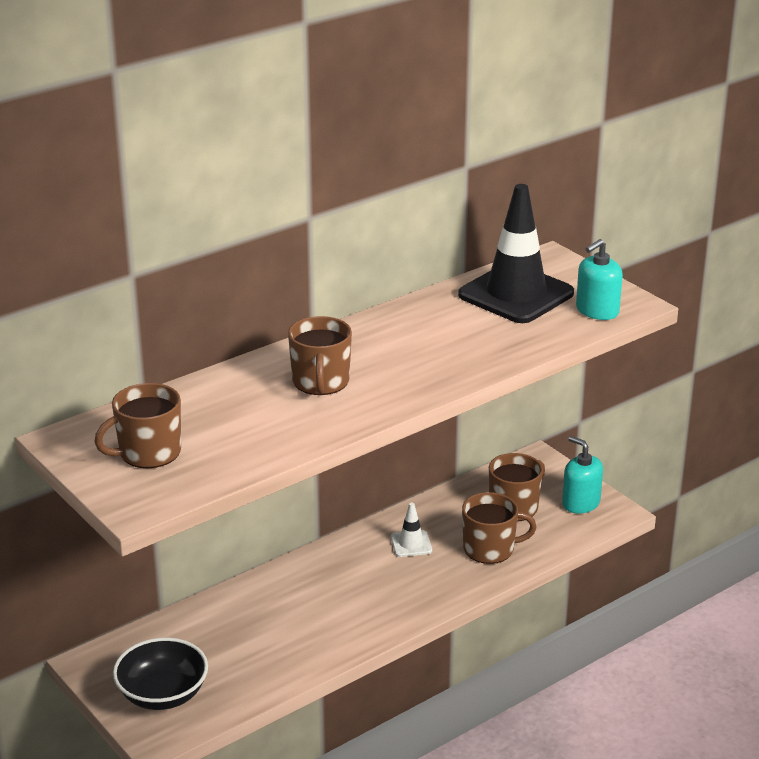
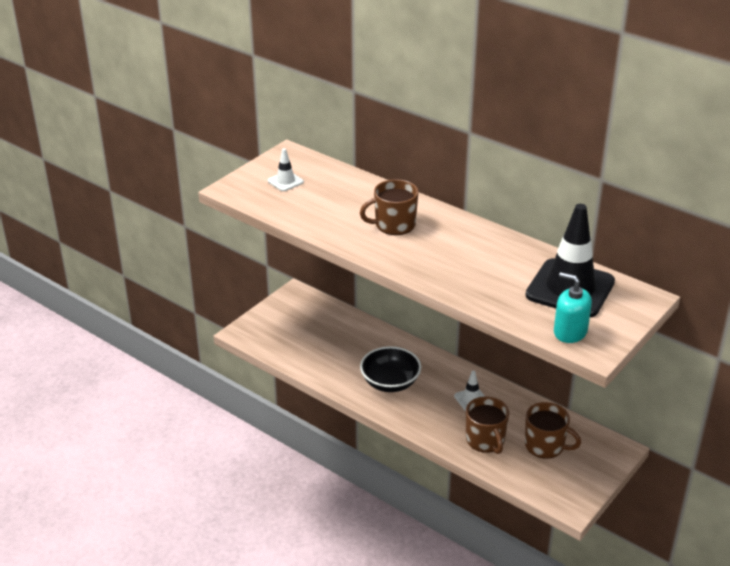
camera: 75 degrees right, 5 degrees up
(148, 452) = (285, 181): brown mug -> white traffic cone
(162, 694) = (278, 326): black bowl -> black bowl (390, 382)
(580, 503) = (572, 483): turquoise soap dispenser -> none

